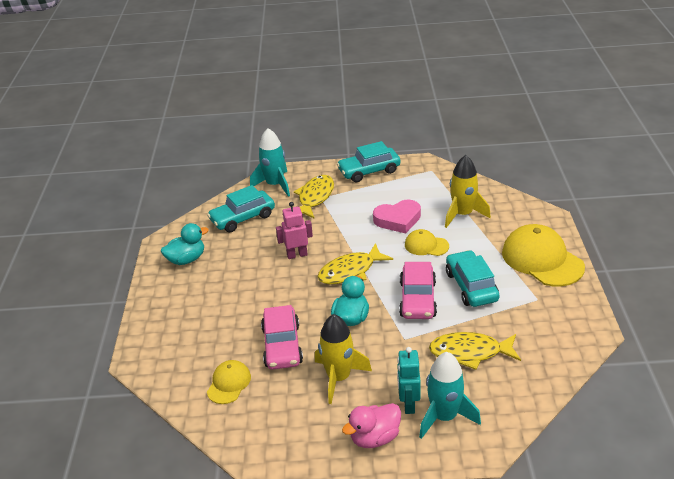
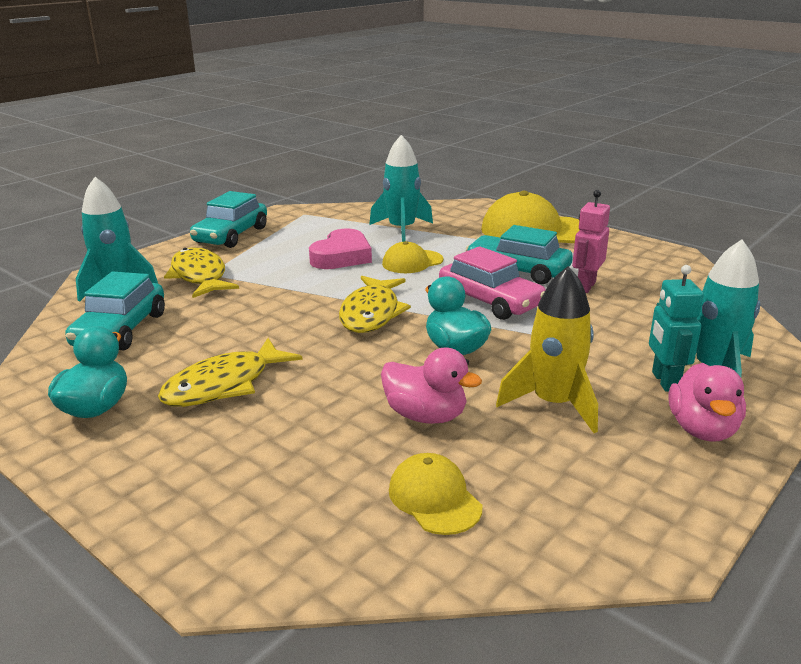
camera: 50 degrees left, 10 degrees down
(282, 345) = (426, 416): pink car -> pink duck
(297, 255) = (273, 329): pink robot -> pink robot (585, 286)
(408, 404) = (664, 381): turquoise robot -> turquoise robot turned 45 degrees clockwise
(462, 214) = (402, 230): yellow rocket -> turquoise rocket
(470, 352) = (622, 313): yellow fish -> yellow fish (224, 385)

